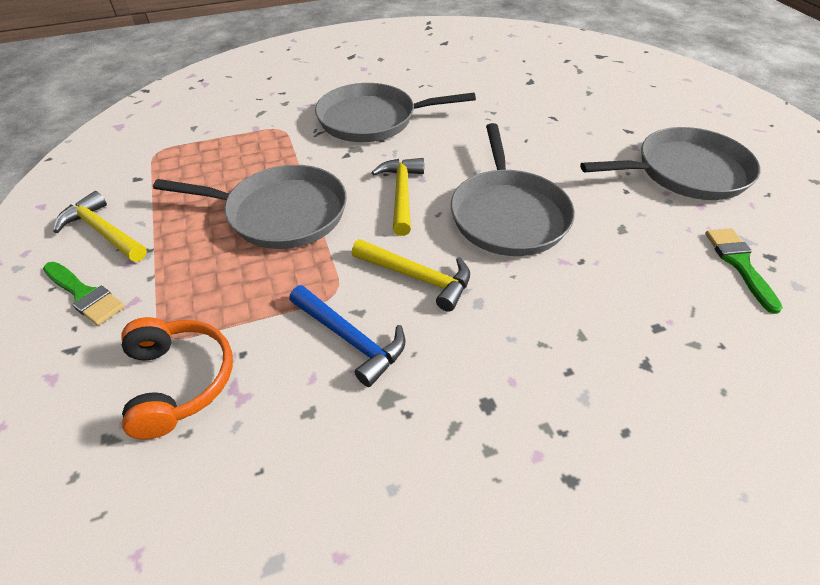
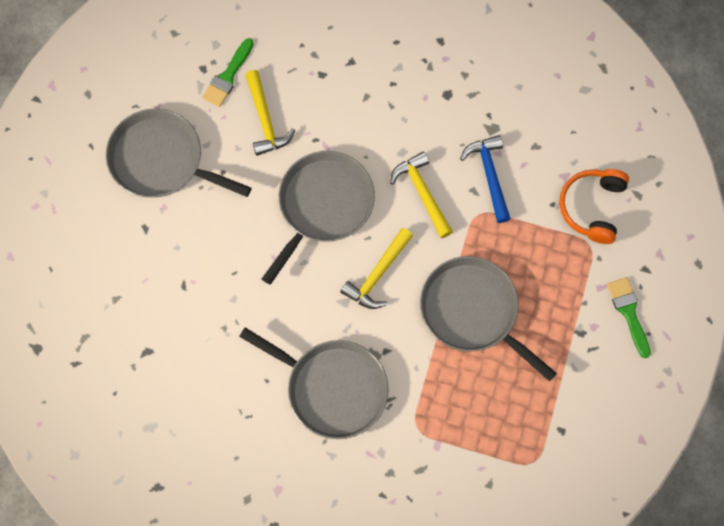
camera: 145 degrees left, 25 degrees up
(103, 232) = (602, 374): yellow hammer -> yellow hammer (265, 120)

